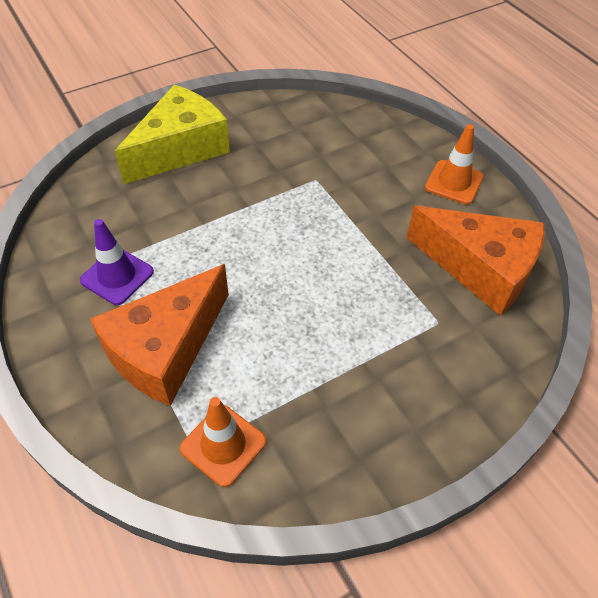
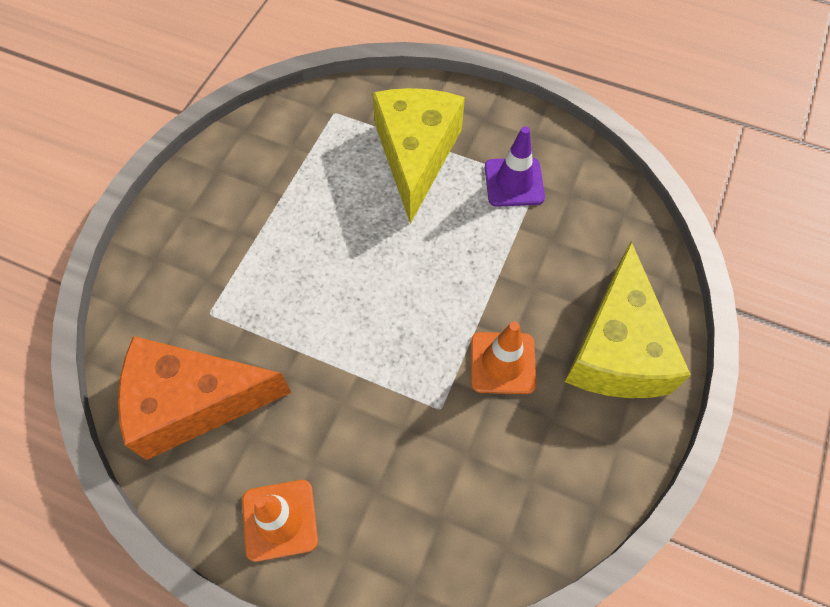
camera: 145 degrees right, 10 degrees up
(165, 349) = (416, 155): orange cheese -> yellow cheese
(223, 445) = (317, 125): orange traffic cone -> orange traffic cone (502, 363)

